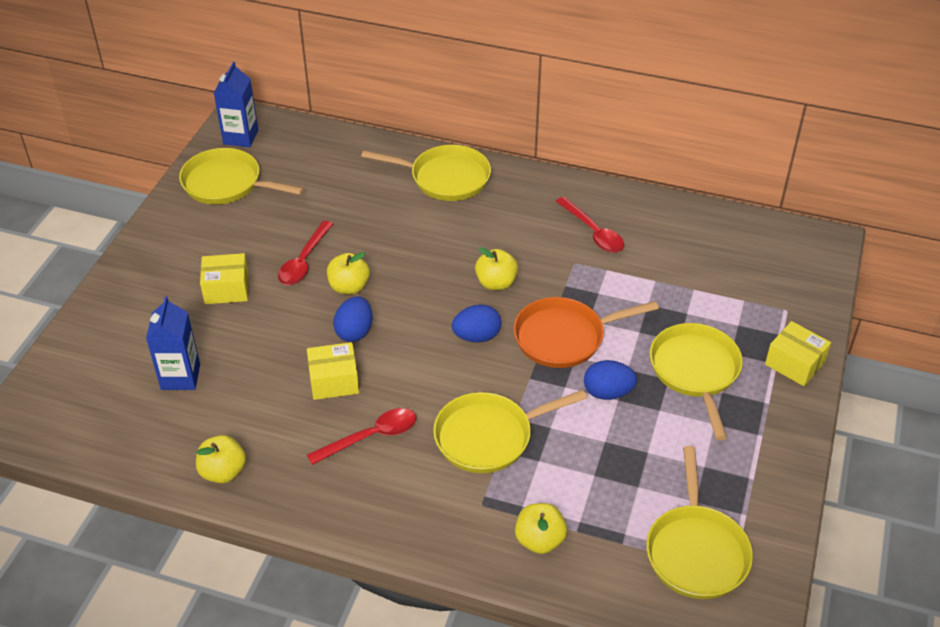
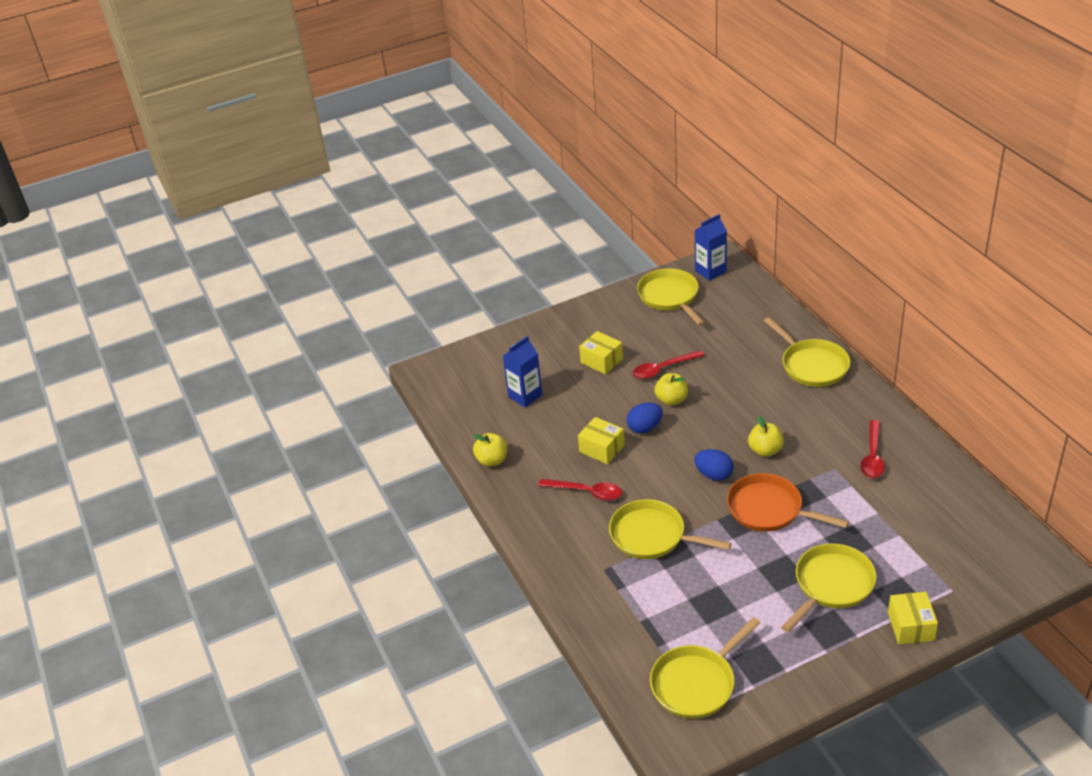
camera: 50 degrees right, 5 degrees down
(539, 540) = (613, 610): yellow apple -> none
(607, 392) = (756, 559): blue egg -> none

